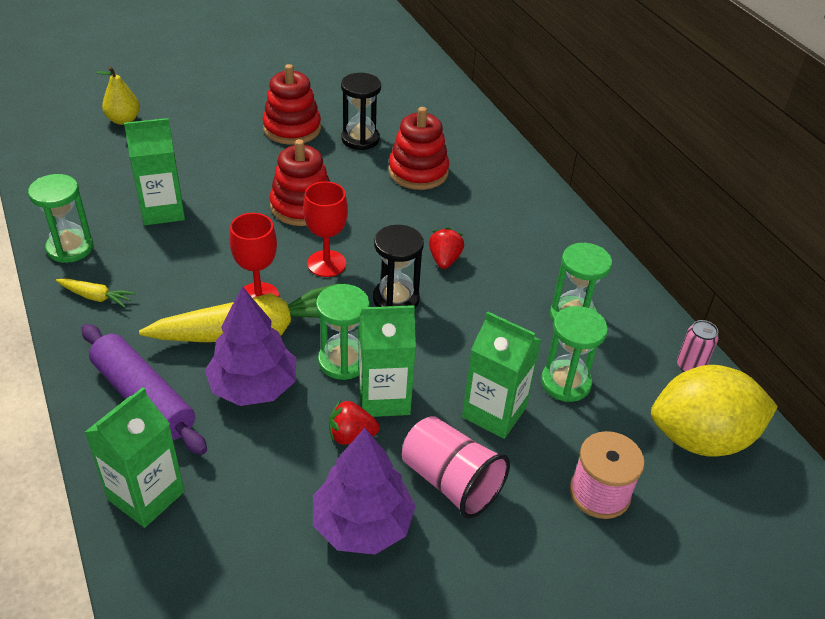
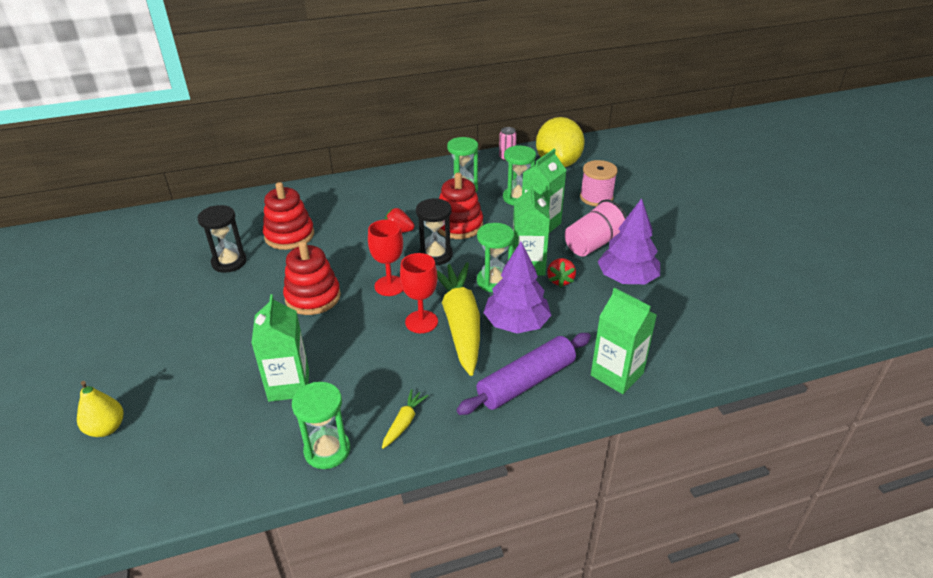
camera: 80 degrees left, 5 degrees down
(292, 128) = (191, 301): red stacking toy -> red stacking toy (459, 225)

